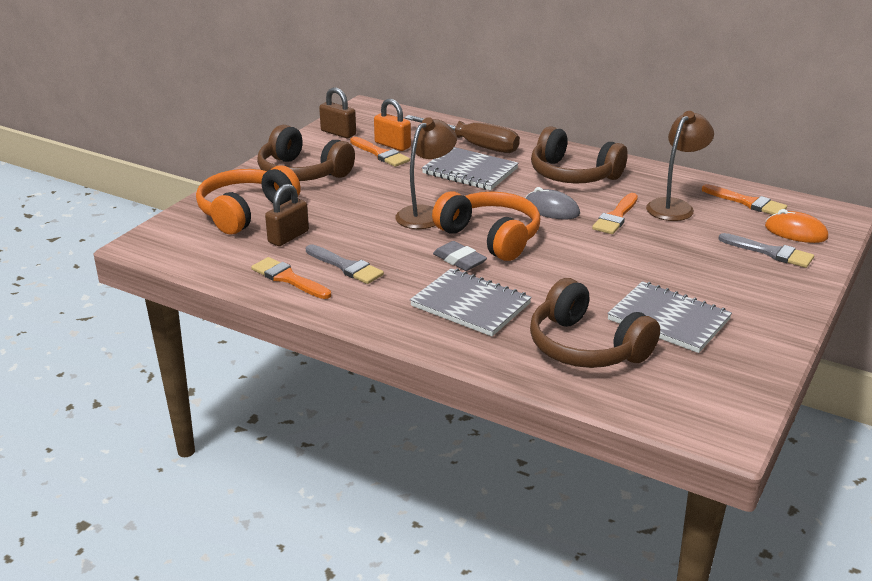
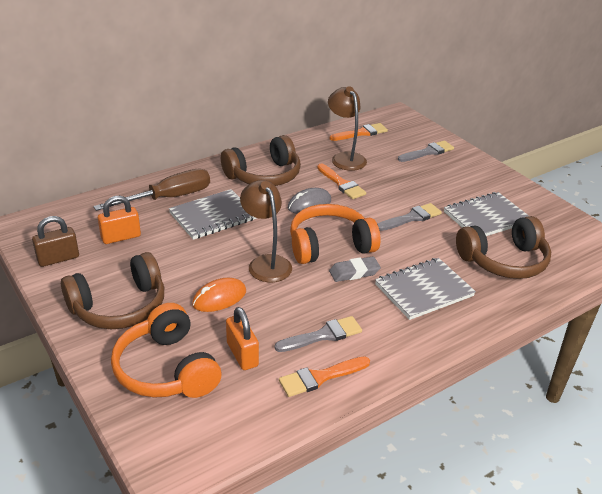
camera: 65 degrees left, 5 degrees up
(288, 237) = (242, 354): brown padlock -> orange padlock
(380, 154) = (131, 249): orange brush -> none
(602, 271) = (411, 218): none -> grey brush
(795, 232) = (410, 135): orange mouse -> orange mouse (219, 298)

